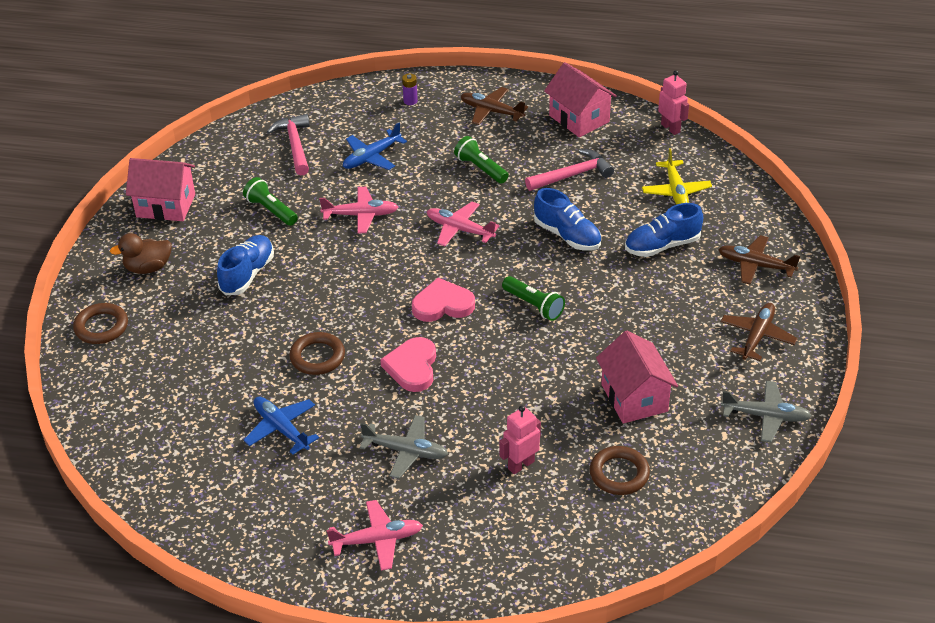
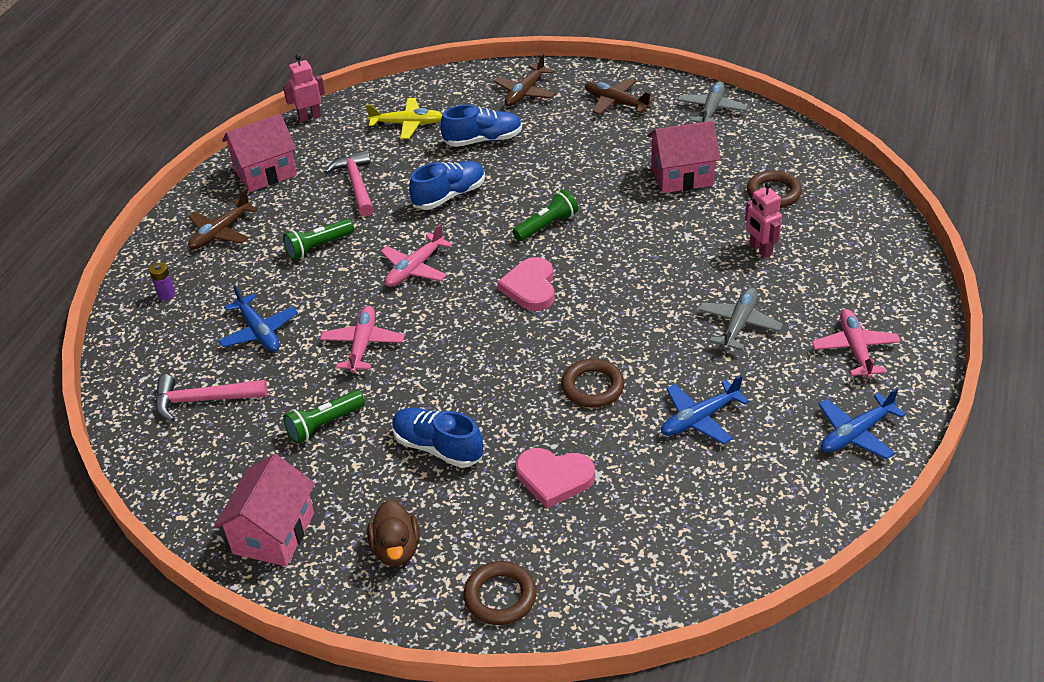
camera: 80 degrees left, 0 degrees up
(264, 538) = (856, 433): none -> blue plane
(412, 367) = (620, 314): pink heart -> pink heart (554, 478)
(662, 246) = (483, 140): blue shoe -> blue shoe turned 90 degrees counterclockwise

